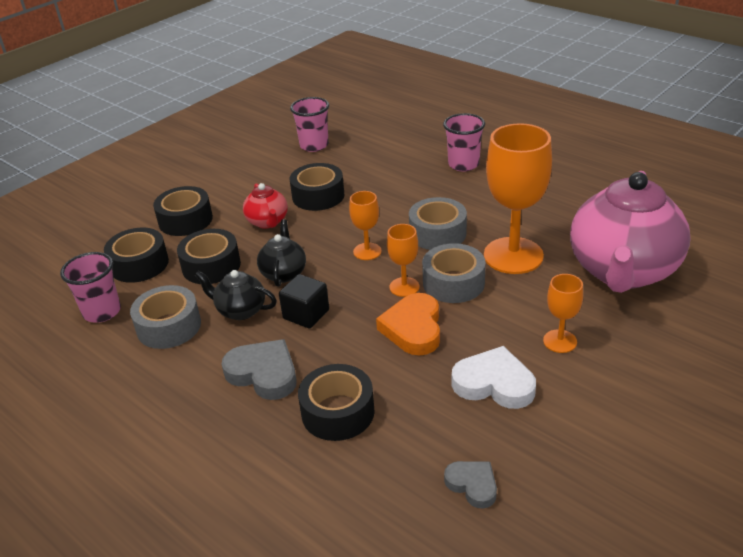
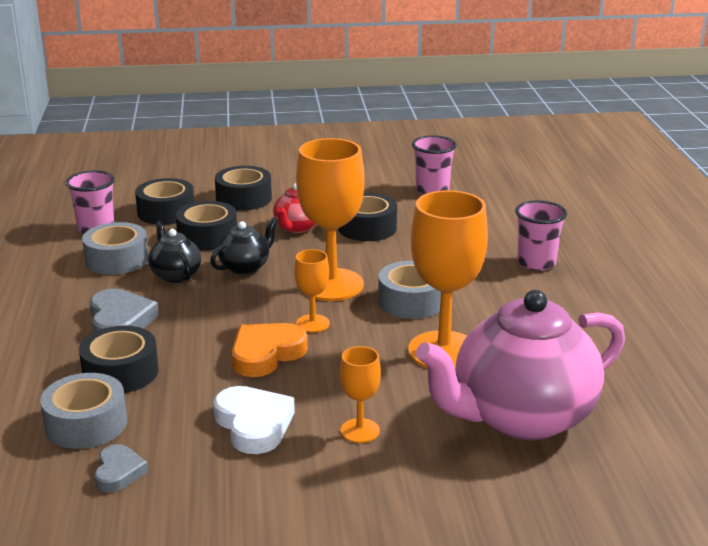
camera: 40 degrees right, 10 degrees down
(306, 314) = (211, 301): black cube -> none
(367, 251) = (331, 285): orange goblet -> orange goblet, size x2.04
(453, 283) = (355, 342): grey tape -> grey tape (86, 424)

